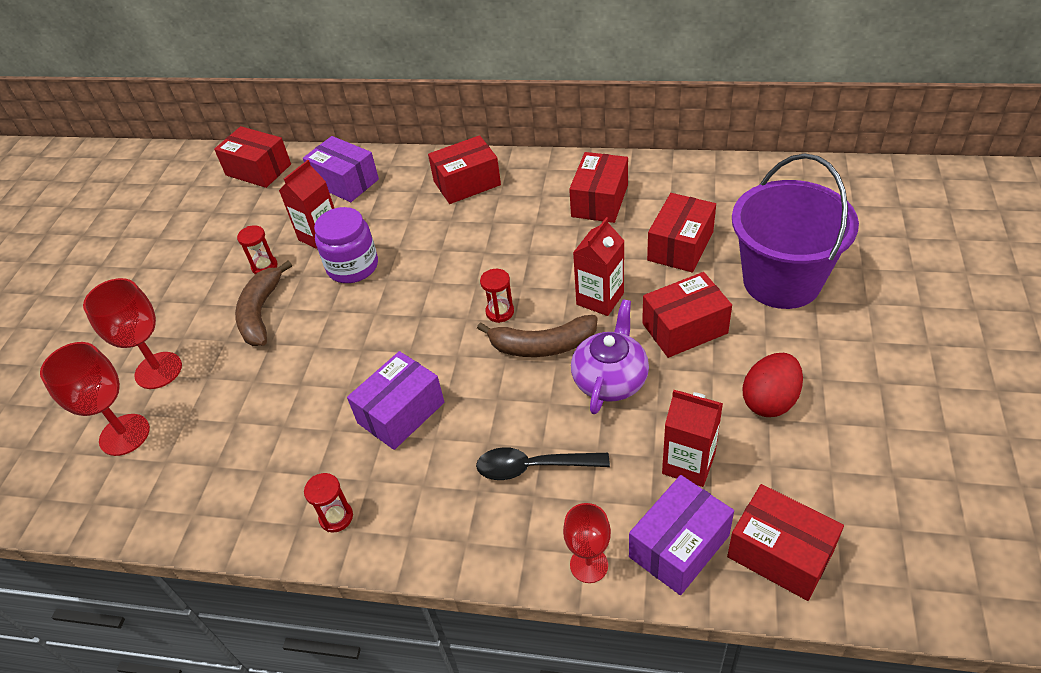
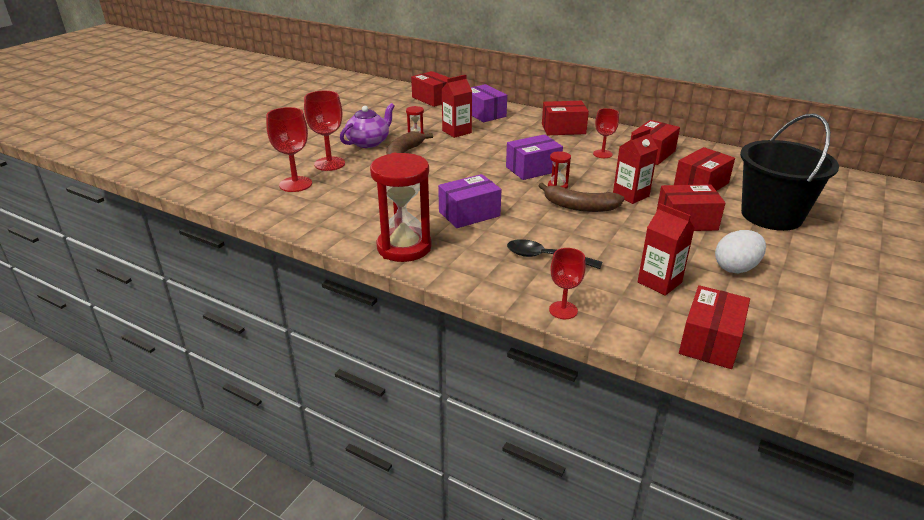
camera: 15 degrees right, 15 degrees down
(336, 517) = (404, 247): red hourglass -> red hourglass, size x2.30
(352, 266) = (470, 148): purple jar -> none
(536, 222) = (602, 154): none -> red goblet
(610, 379) = (620, 232): purple teapot -> purple teapot (369, 142)
(679, 546) = (633, 318): purple box -> purple box (533, 169)
(769, 400) = (736, 268): red egg -> white egg
(780, 553) = (710, 341): red box -> red box turned 60 degrees clockwise
(781, 281) = (771, 215): purple bucket -> black bucket

